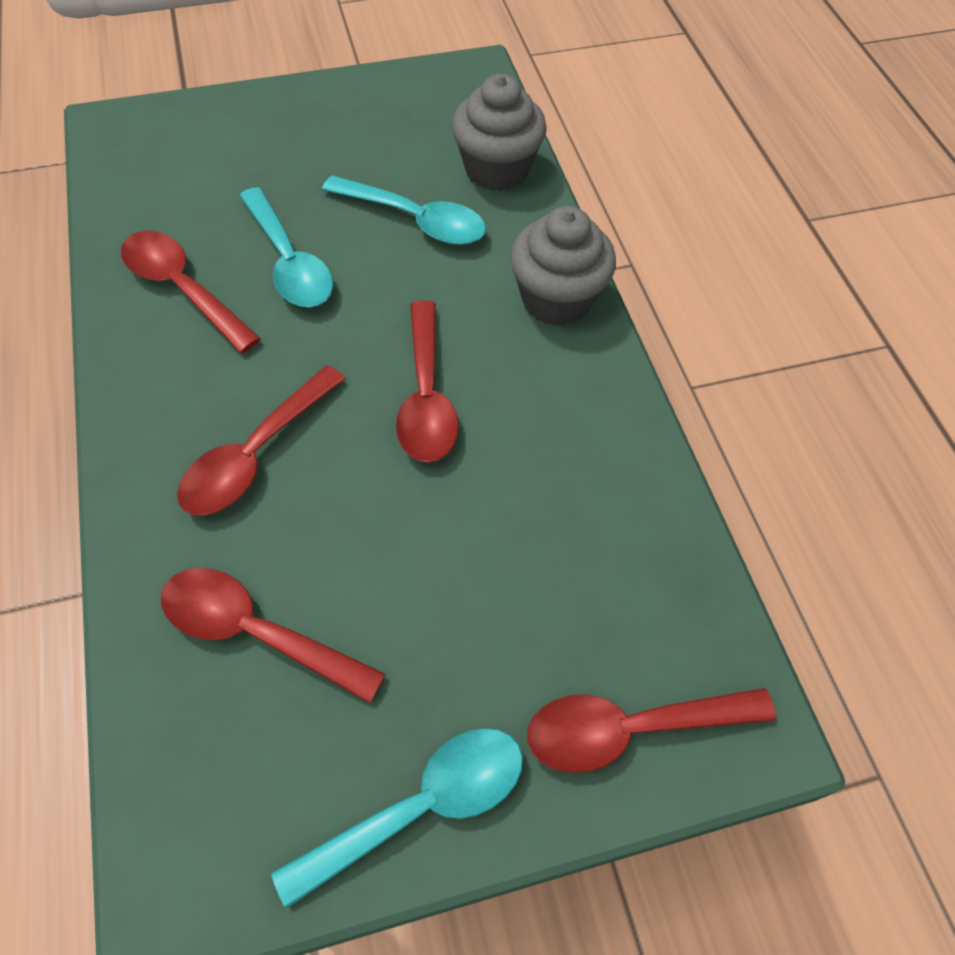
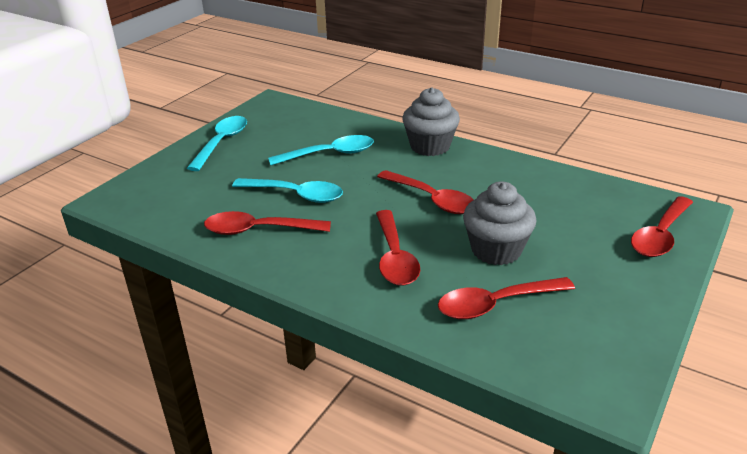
camera: 40 degrees left, 25 degrees down
(421, 806) = (640, 303): turquoise spoon -> turquoise spoon (222, 142)
(496, 169) = (336, 124): grey cupcake -> grey cupcake (496, 250)

